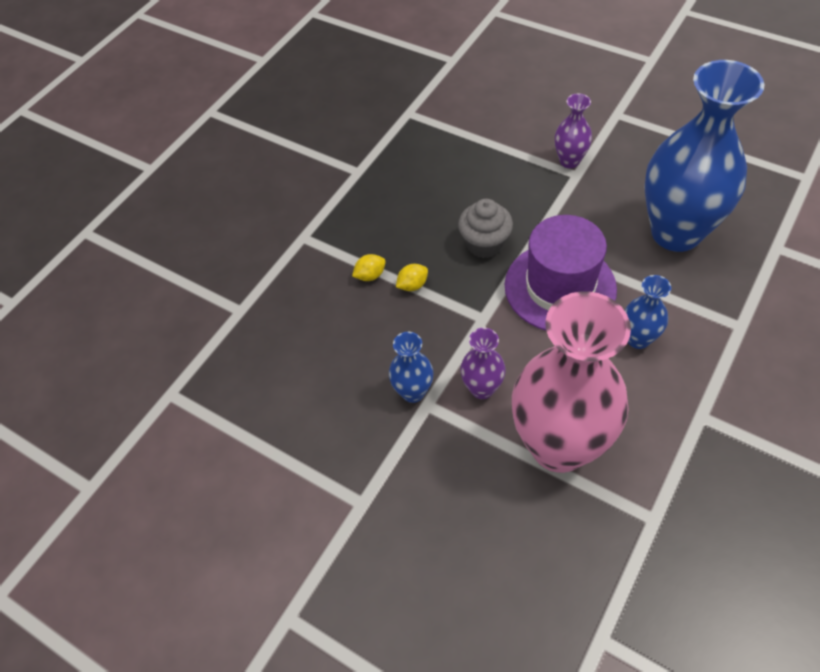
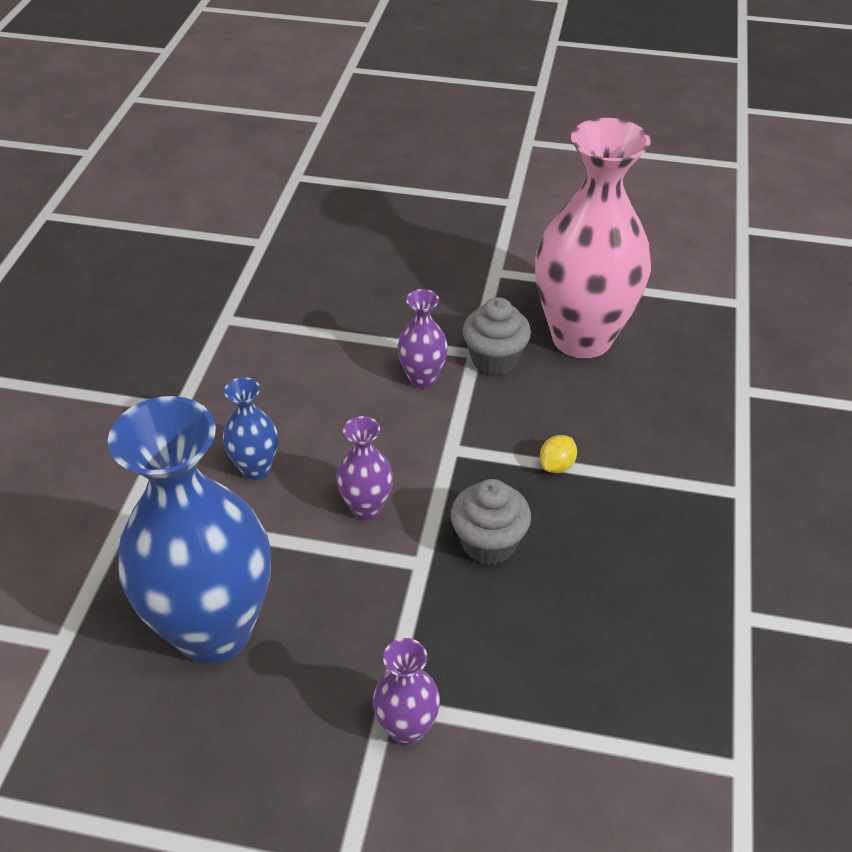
camera: 155 degrees right, 10 degrees down
(370, 275) = (617, 464): yellow lemon -> none
(413, 392) = (494, 359): blue vase -> grey cupcake
(559, 446) = (326, 350): pink vase -> pink vase (582, 338)
(560, 287) = (366, 508): purple hat -> purple vase

